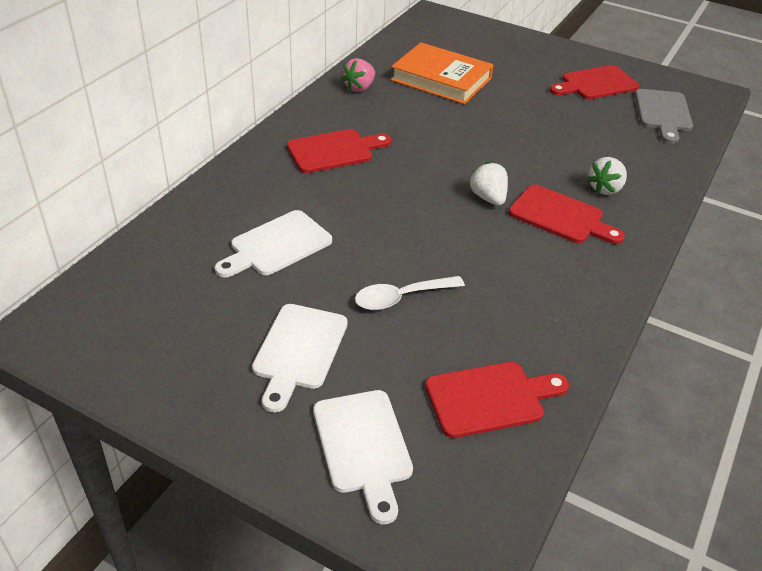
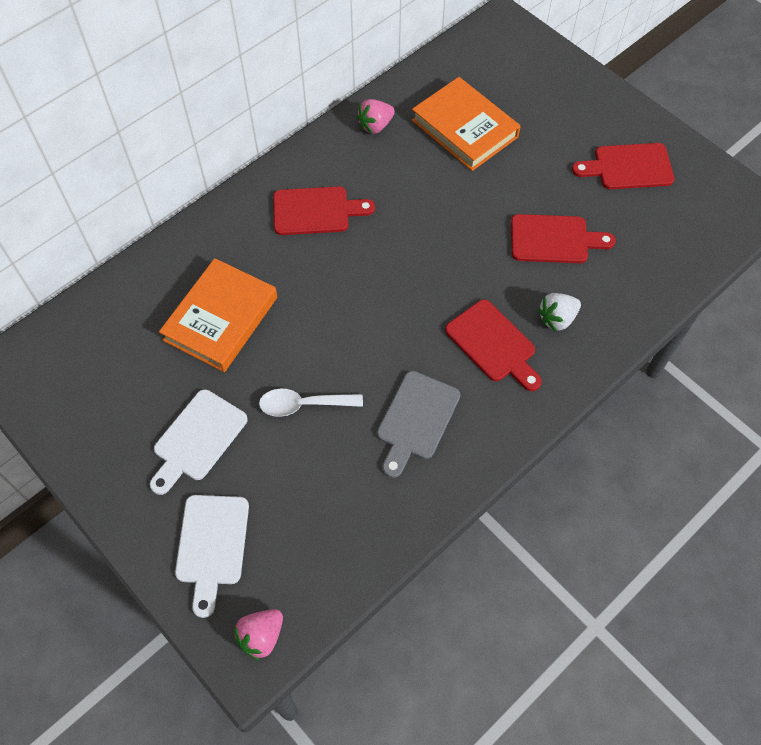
camera: 20 degrees right, 20 degrees up
(277, 245) = (221, 319): white cutting board -> orange book
(468, 524) = (261, 636): none -> pink strawberry
(488, 198) = (435, 305): white strawberry -> none
(490, 398) = (331, 529): red cutting board -> red cutting board (554, 239)
(663, 113) = (678, 226): grey cutting board -> grey cutting board (416, 419)

